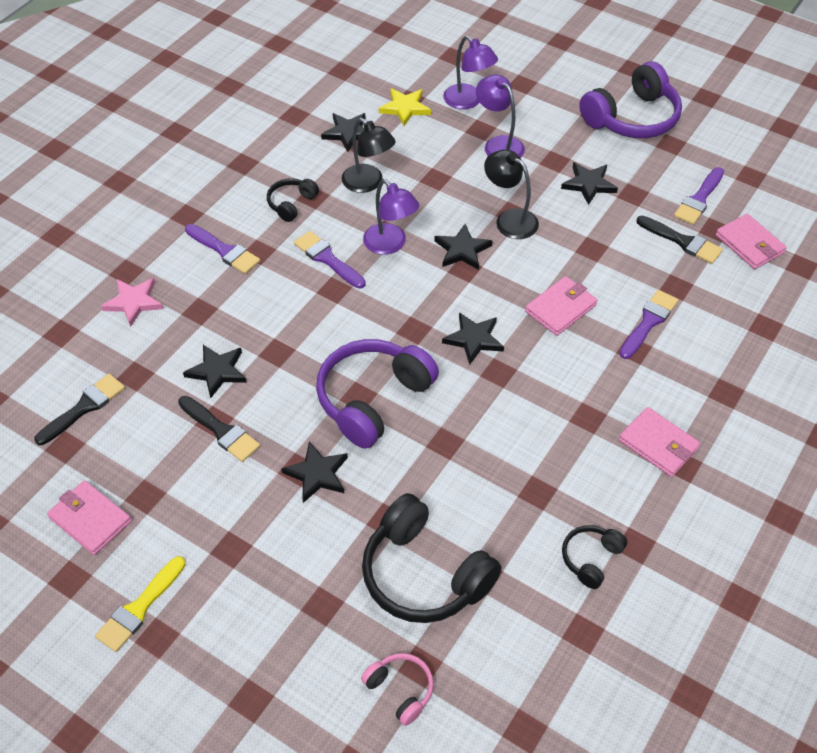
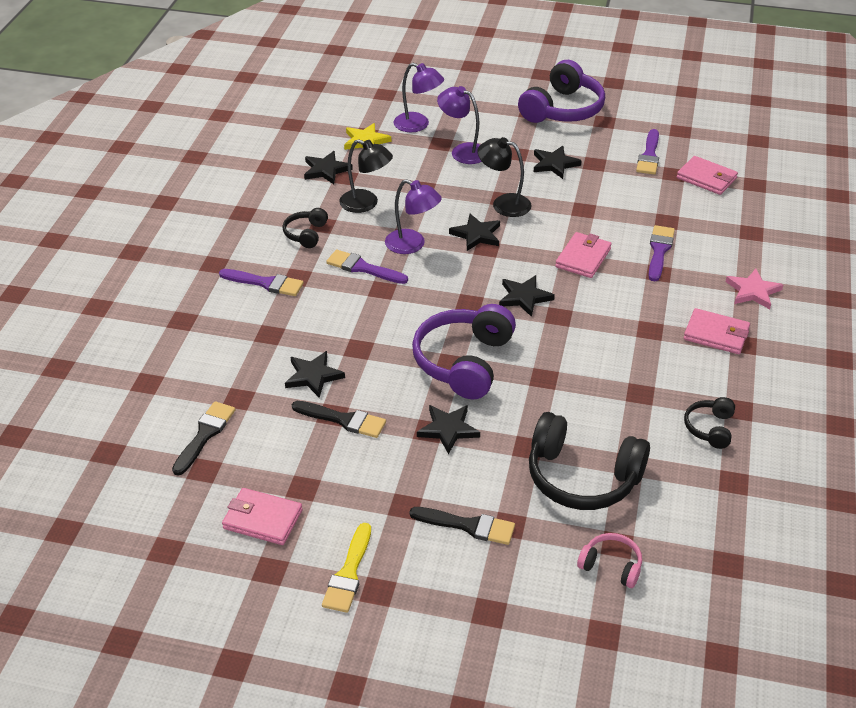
camera: 20 degrees left, 10 degrees down
(134, 302) = (203, 342): pink star -> pink star (753, 291)
(682, 241) = (653, 188): black brush -> black brush (468, 526)

